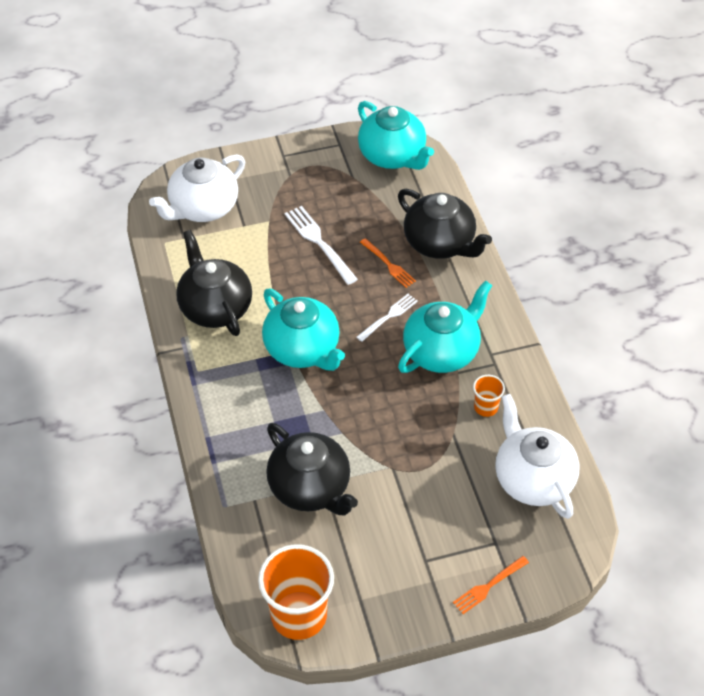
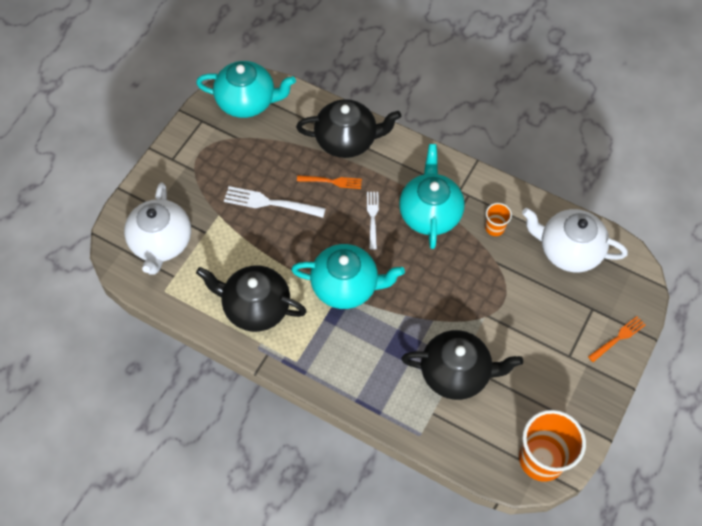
camera: 45 degrees left, 10 degrees up
(489, 586) = (618, 338): orange fork -> orange fork turned 135 degrees counterclockwise

